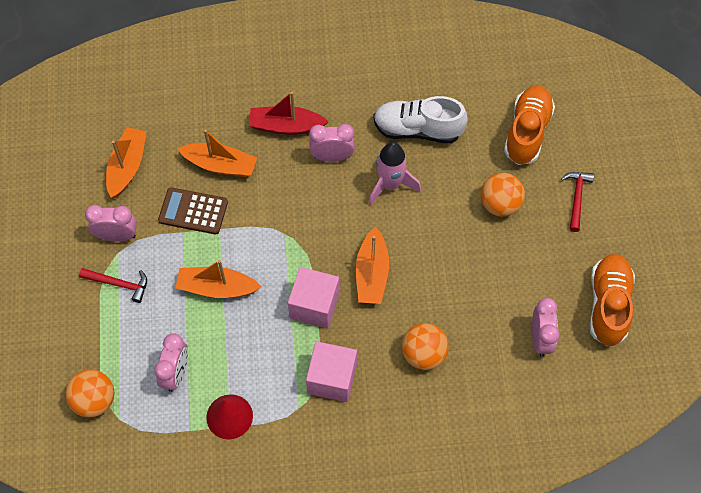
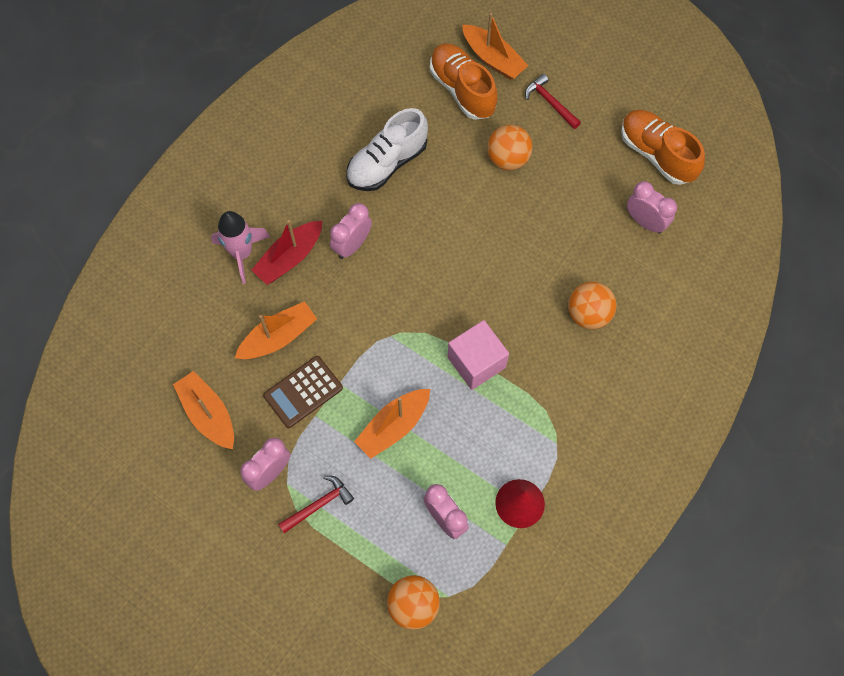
camera: 50 degrees left, 5 degrees up
(332, 379) = (552, 398): pink cube -> none
(372, 274) = (486, 297): orange boat -> orange boat (493, 59)
(390, 185) = (418, 222): pink rocket -> pink rocket (242, 253)

